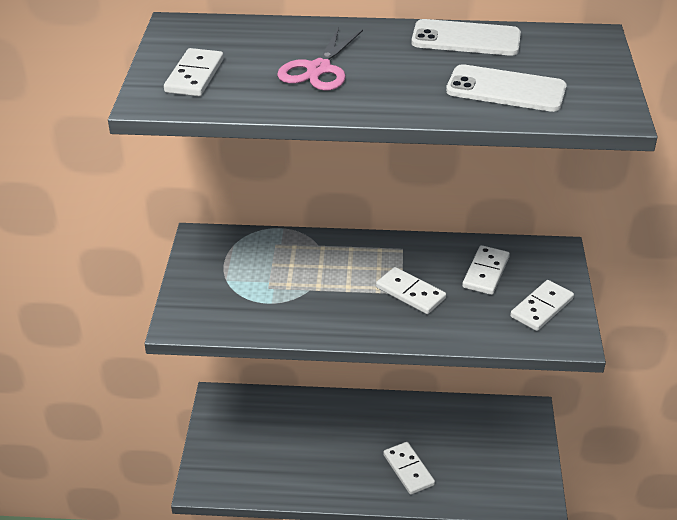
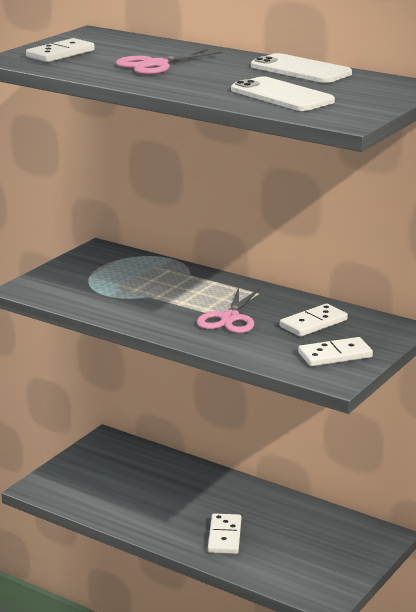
camera: 30 degrees right, 15 degrees down
(410, 293) = (230, 318): white domino -> pink scissors

